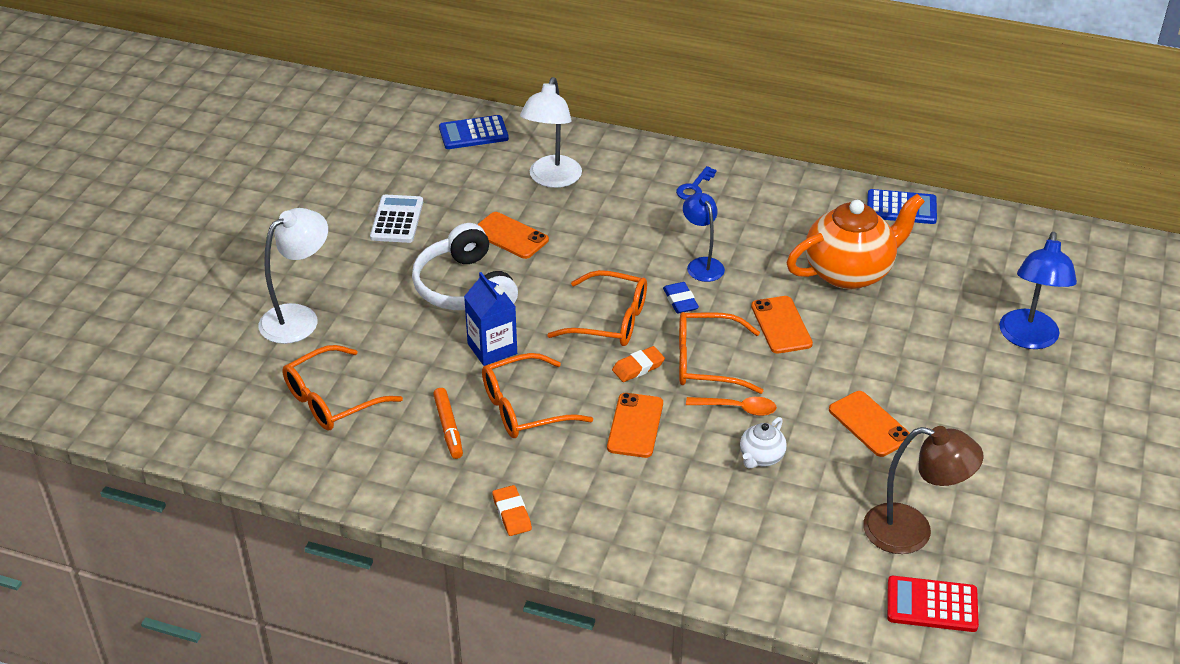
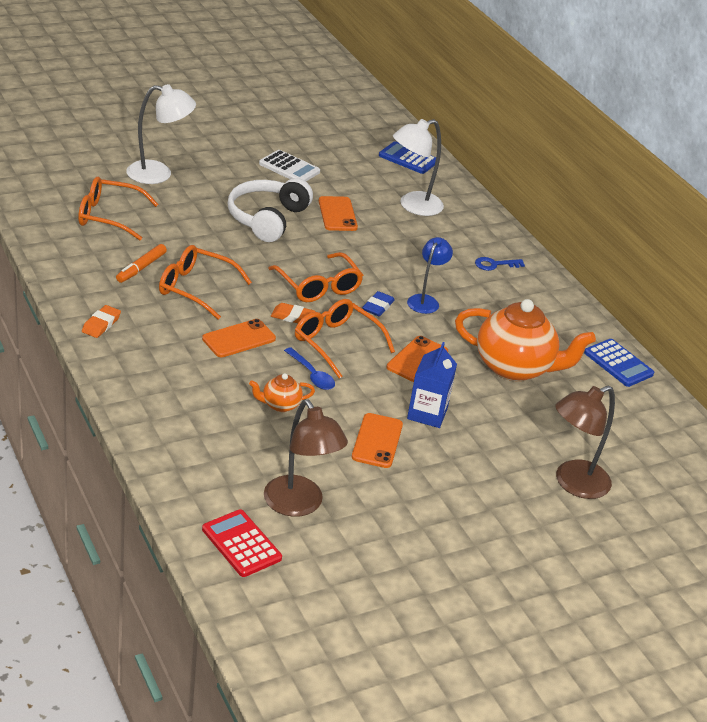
camera: 40 degrees right, 5 degrees down
(397, 220) = (289, 168): white calculator -> white calculator turned 75 degrees clockwise
(492, 349) = (229, 253): blue carton -> blue carton (427, 413)
(737, 408) = (311, 374): orange spoon -> blue spoon
(761, 457) = (280, 405): white teapot -> orange teapot
(1028, 339) = (573, 483): blue lamp -> brown lamp

